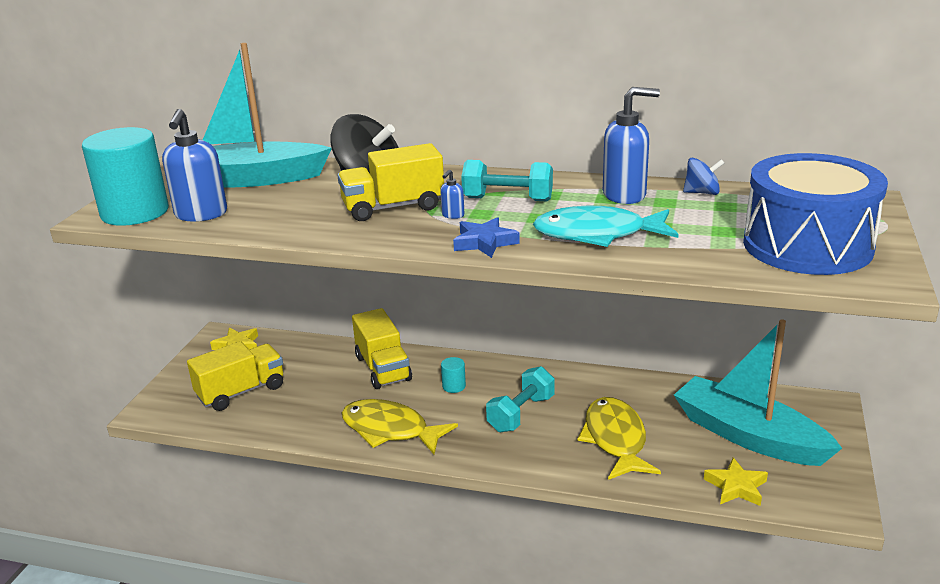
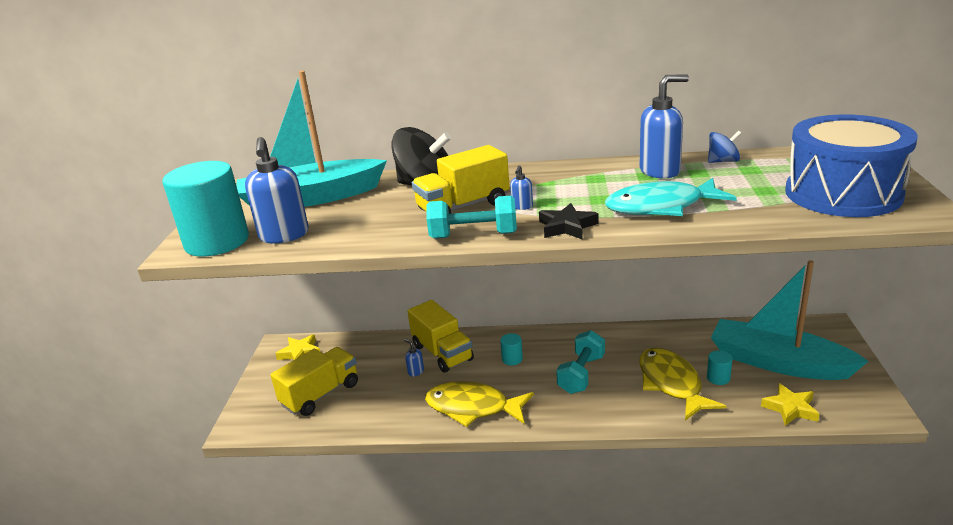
camera: 10 degrees left, 0 degrees up
(347, 383) = (415, 371): none -> blue soap dispenser
(484, 242) = (567, 227): blue star -> black star
(507, 199) = (561, 187): turquoise dumbbell -> turquoise dumbbell (473, 235)
(671, 441) = (718, 378): none -> turquoise cylinder

